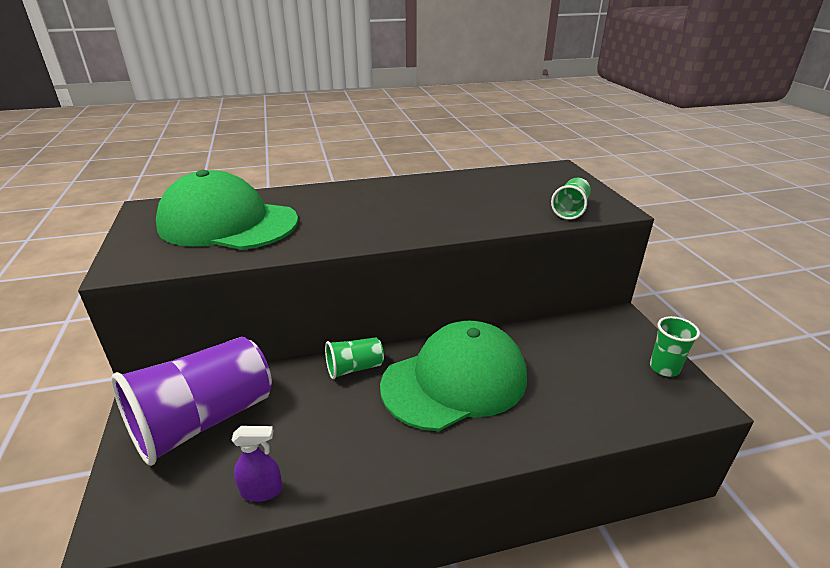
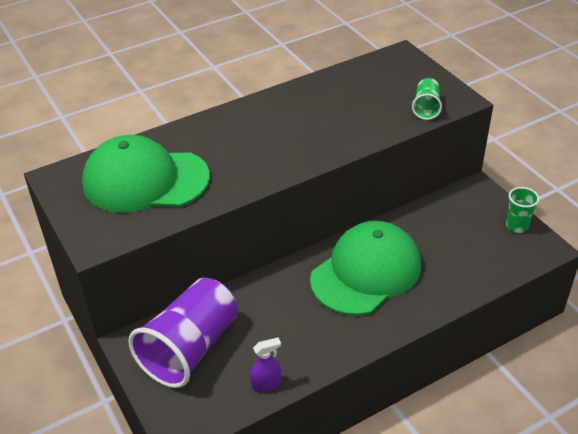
camera: 15 degrees left, 10 degrees up
(354, 368) = (283, 280): green cup -> none

